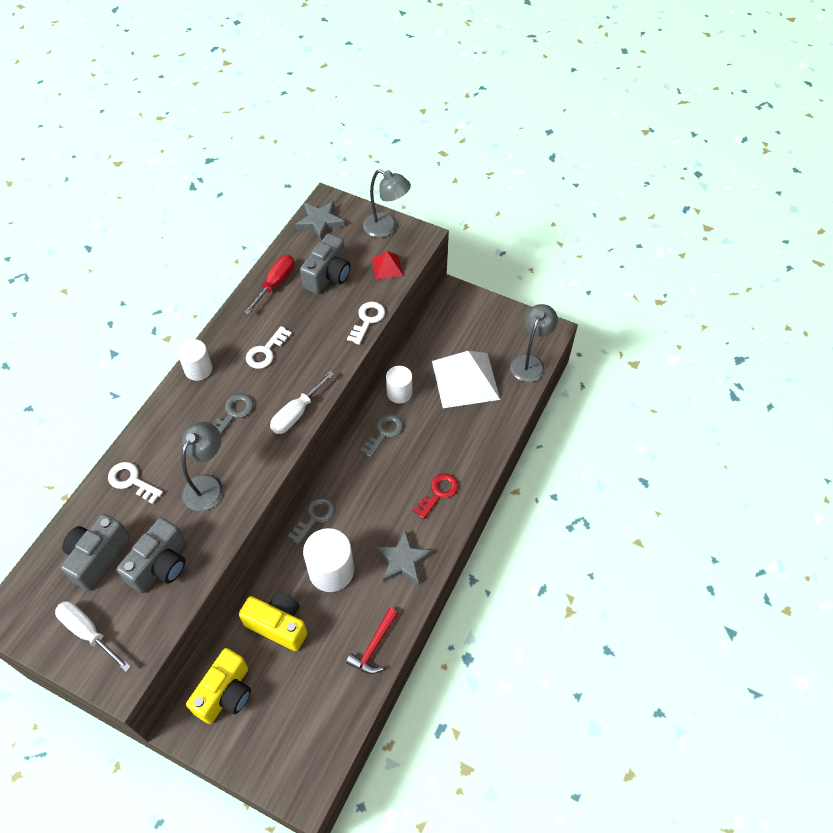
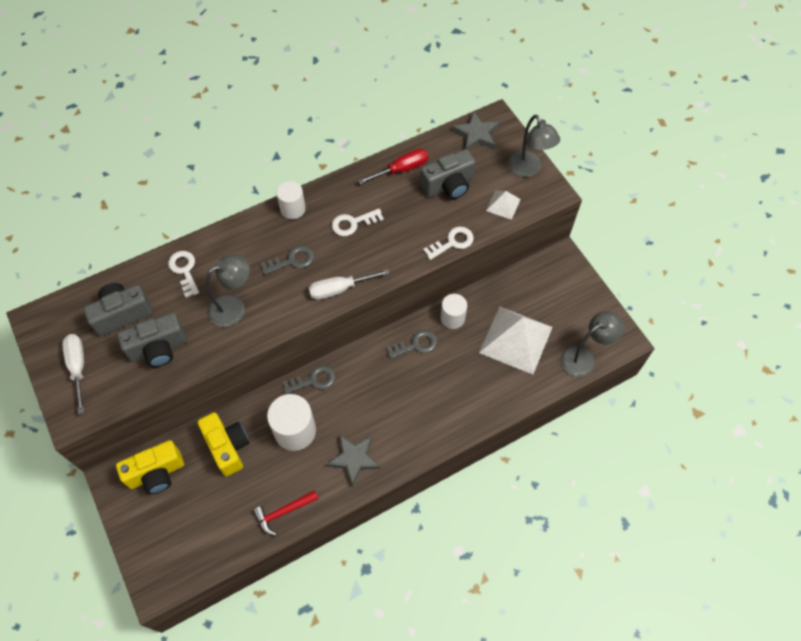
camera: 35 degrees right, 5 degrees up
(387, 267) = (503, 204): red pyramid -> white pyramid
(438, 493) = (422, 422): red key -> none

